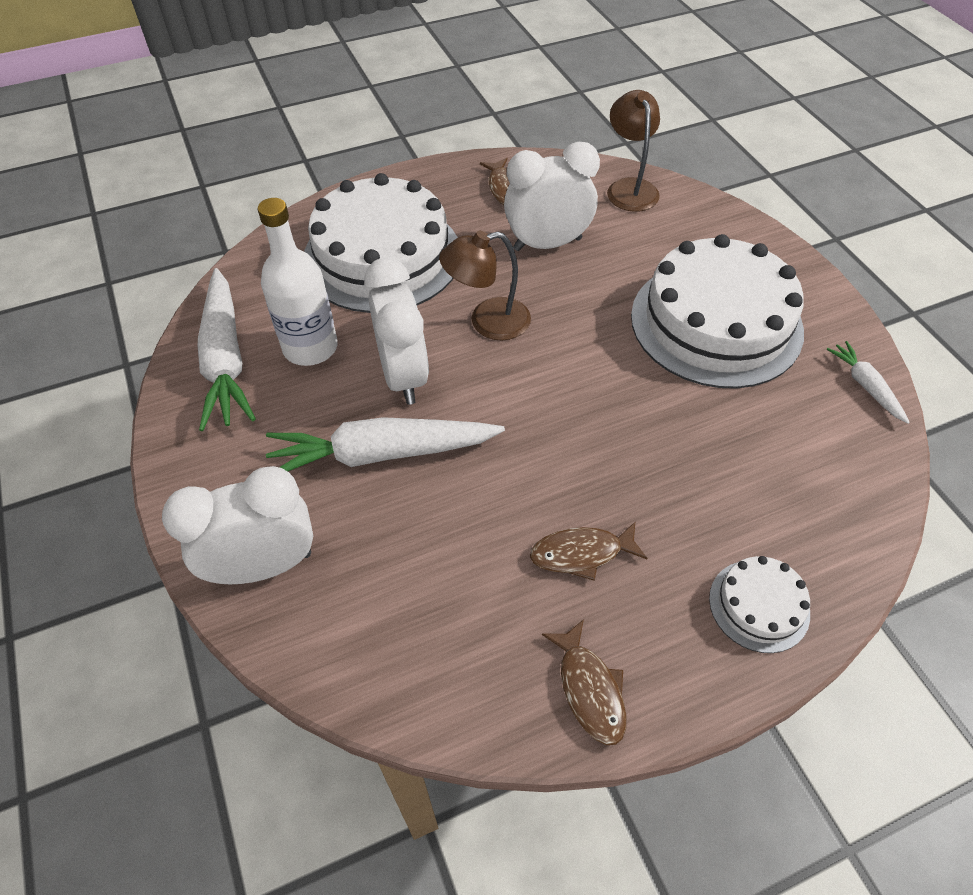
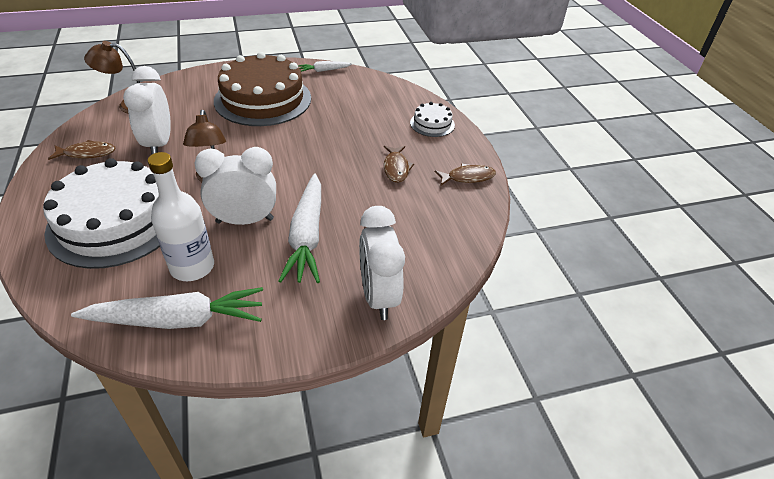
camera: 85 degrees left, 10 degrees down
(716, 323) = (263, 99): white cake -> brown cake

